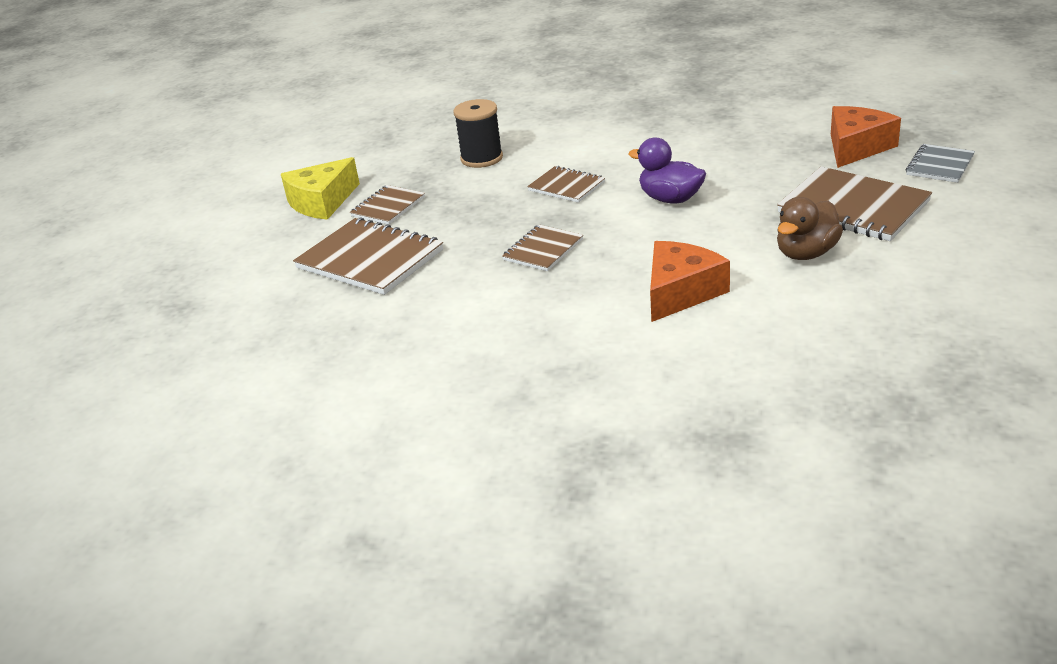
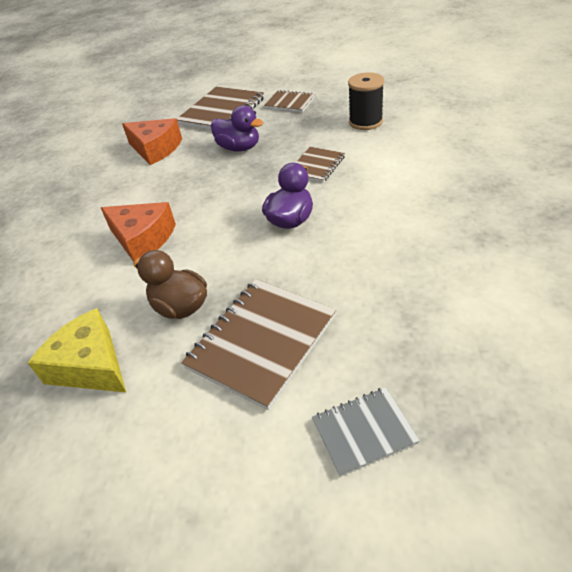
camera: 85 degrees right, 10 degrees up
(322, 202) = (298, 80): yellow cheese -> yellow cheese (90, 365)
(492, 239) = (239, 148): none -> purple duck
(543, 250) = (219, 170): brown notebook -> none
(856, 147) = (410, 349): orange cheese -> orange cheese (155, 149)
(940, 165) = (364, 432): grey notebook -> grey notebook turned 45 degrees counterclockwise

